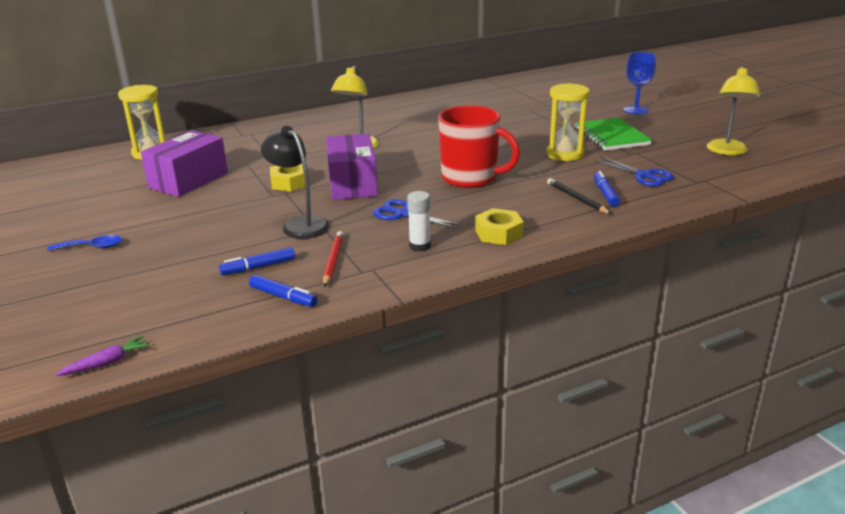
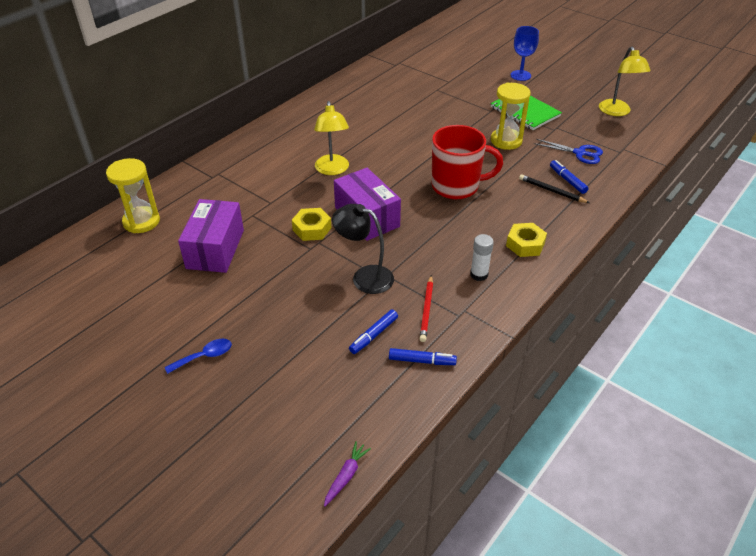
camera: 25 degrees left, 15 degrees up
(333, 260) = (426, 310): red pencil -> red pencil turned 150 degrees counterclockwise
(403, 214) = (437, 242): blue scissors -> none

